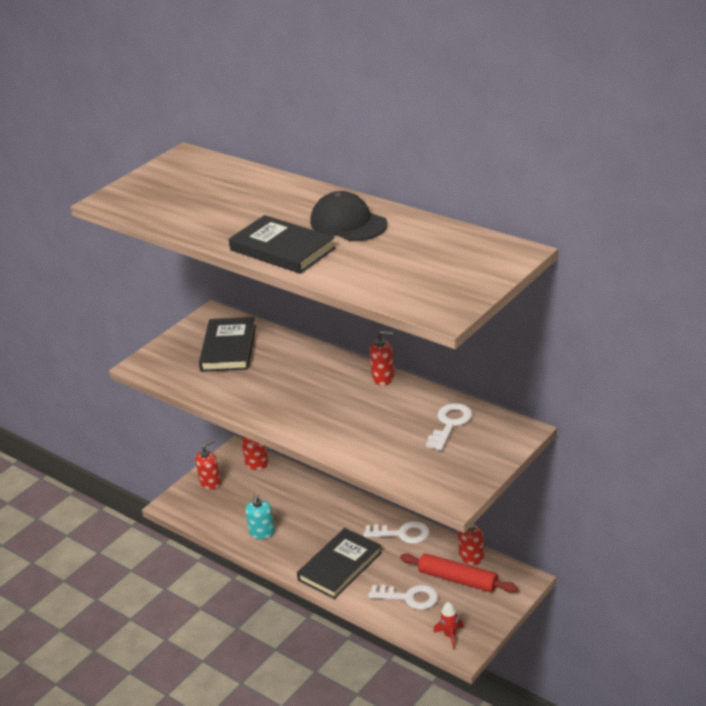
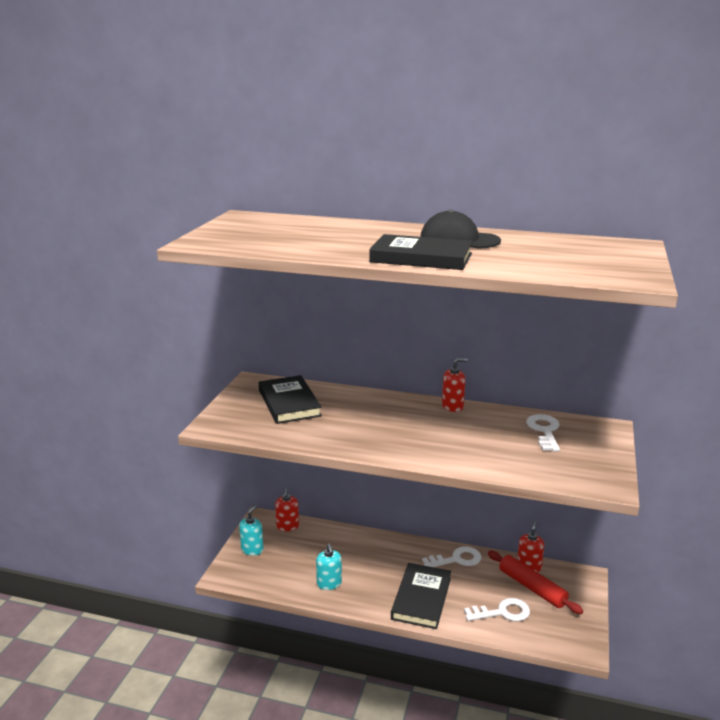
camera: 25 degrees left, 10 degrees down
(210, 483) = (252, 549): red soap dispenser -> turquoise soap dispenser
(450, 635) = (563, 638): red rocket -> none
(458, 579) = (532, 587): red rolling pin -> red rolling pin turned 45 degrees clockwise

